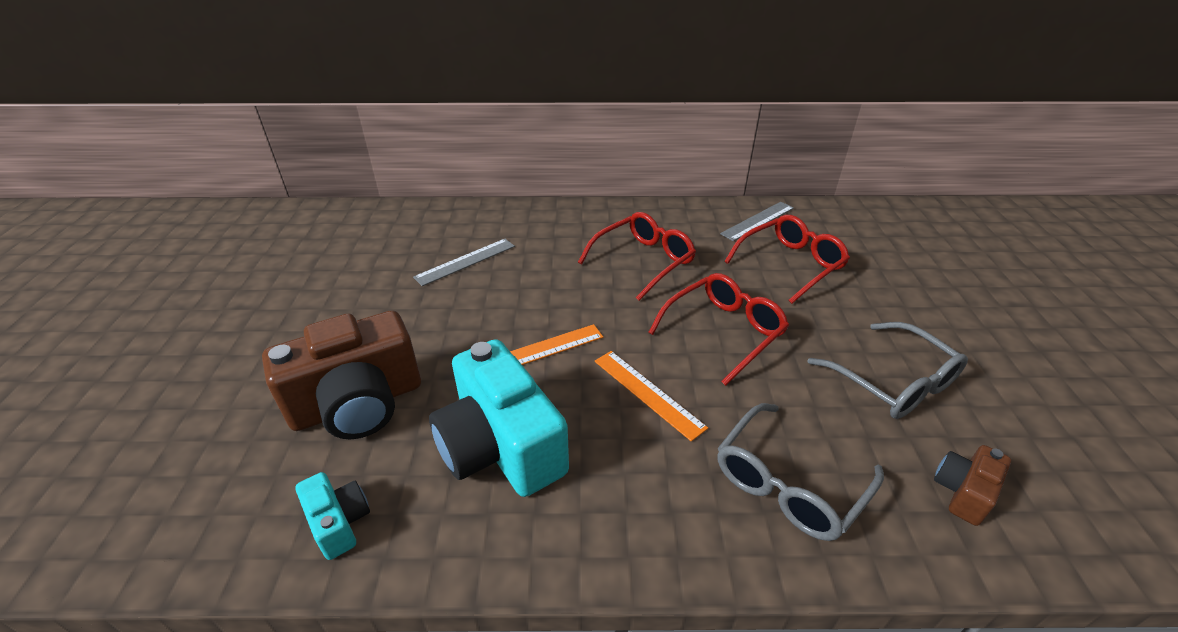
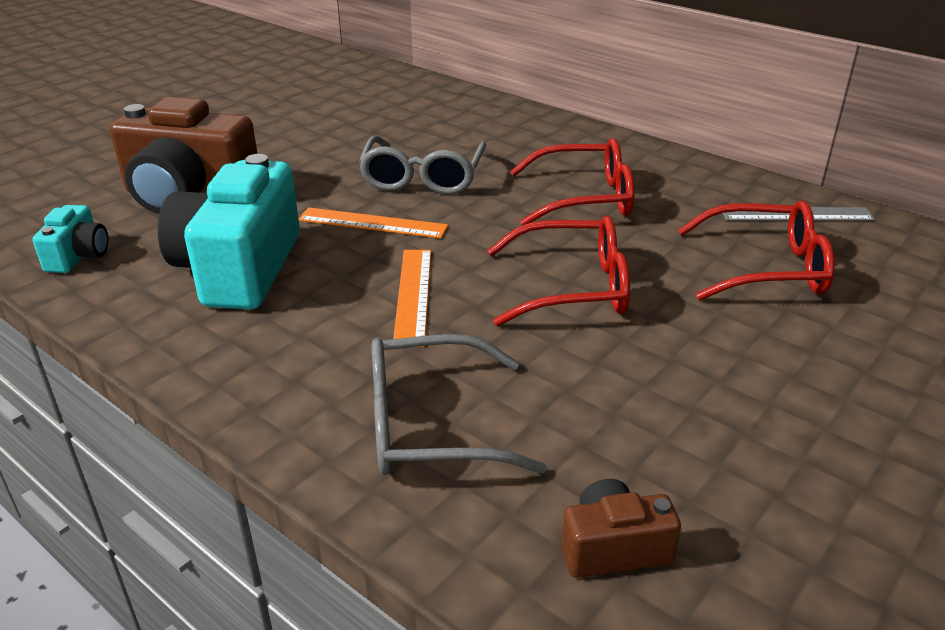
camera: 40 degrees right, 5 degrees down
(465, 261) = (410, 136): grey ruler -> none
(894, 382) = (705, 422): grey glasses -> grey glasses (423, 178)

